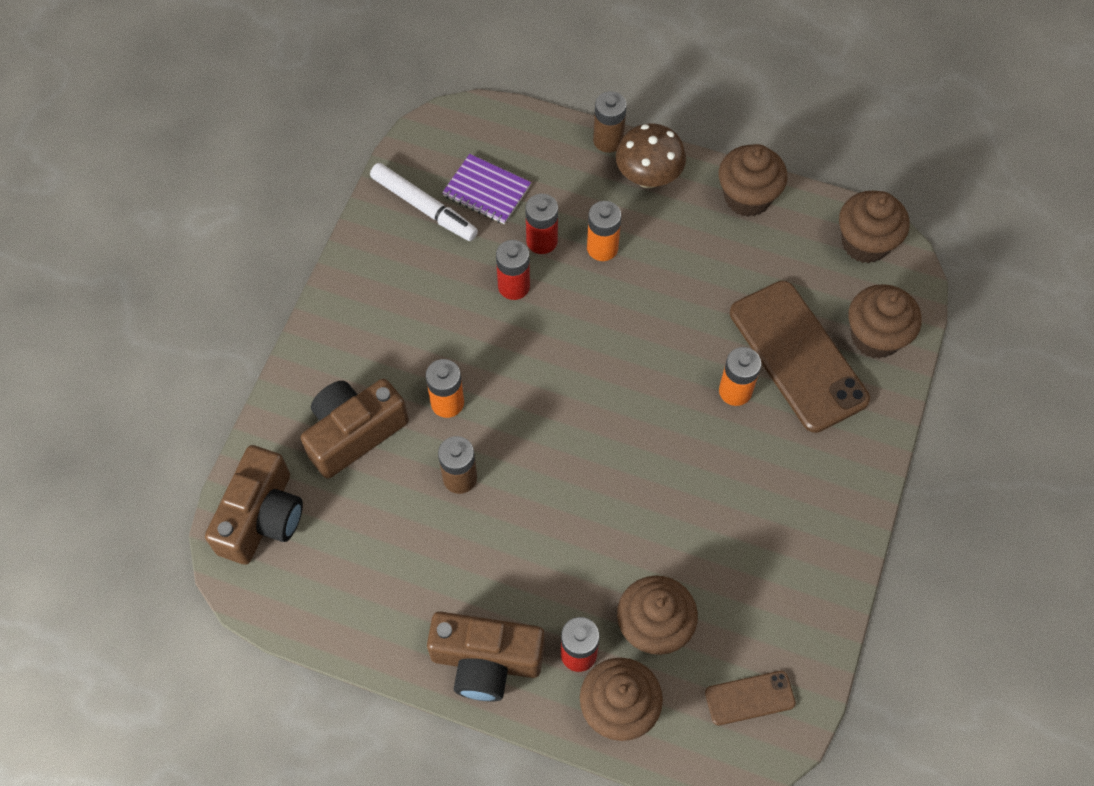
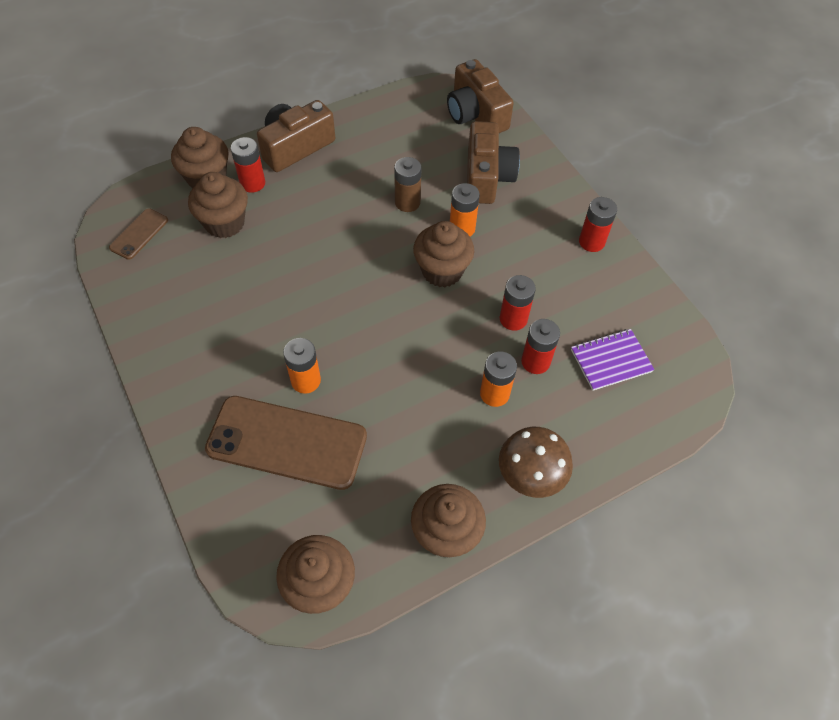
camera: 130 degrees right, 5 degrees down
(360, 285) = (591, 242): none -> red battery
(424, 207) = (628, 315): white marker -> none
(608, 140) = (591, 477): brown battery -> none
(875, 337) = (243, 509): brown cupcake -> brown cupcake (442, 271)

